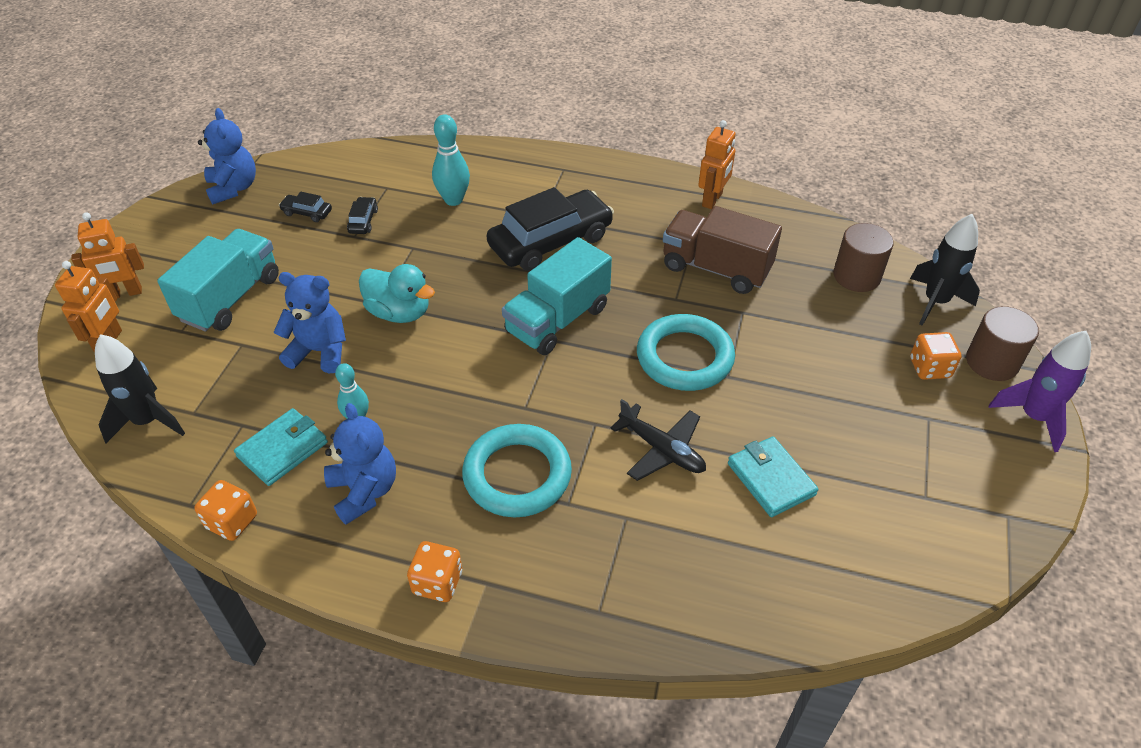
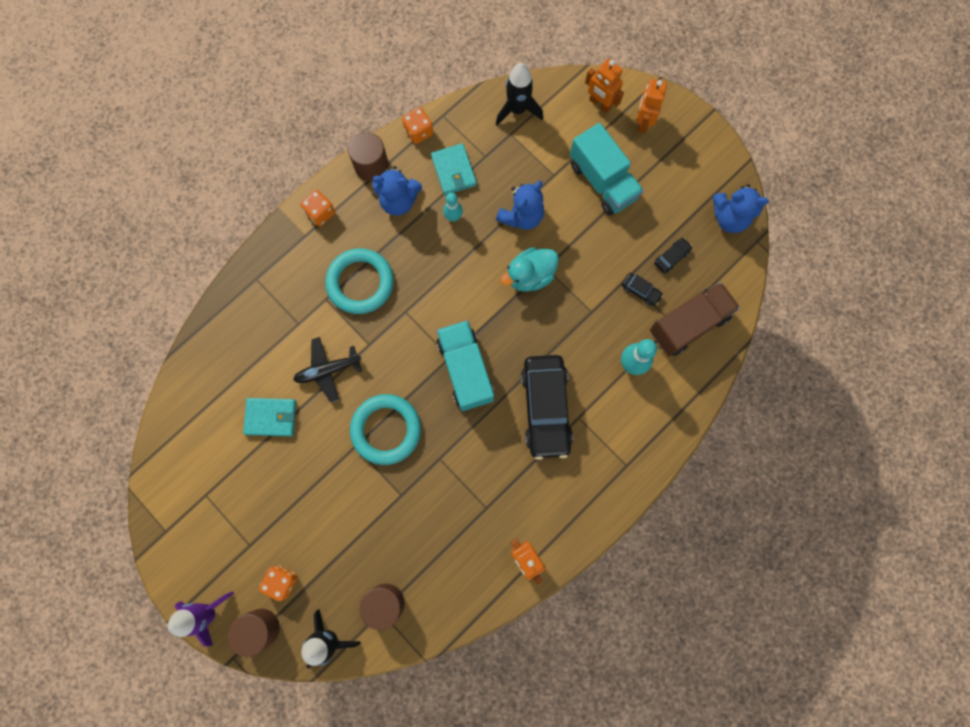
camera: 120 degrees right, 30 degrees up
(320, 555) = (371, 165): none -> brown cylinder
(716, 268) = (451, 507): brown truck -> brown truck (688, 324)

